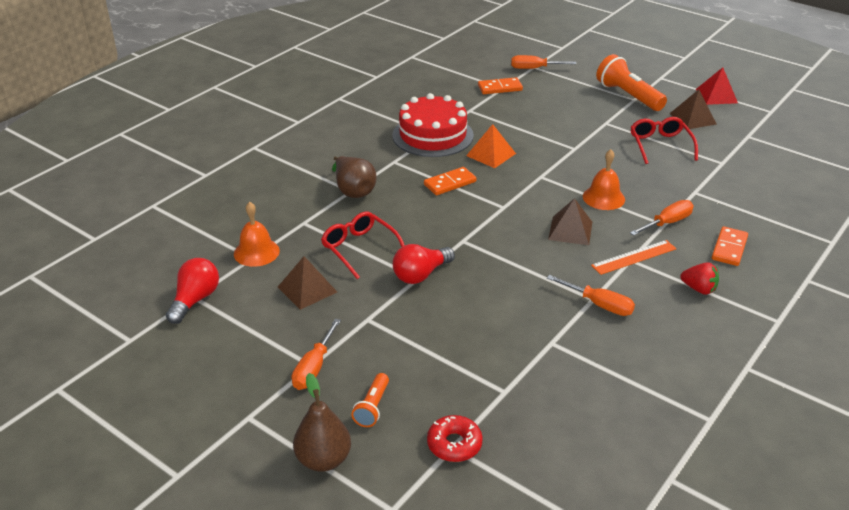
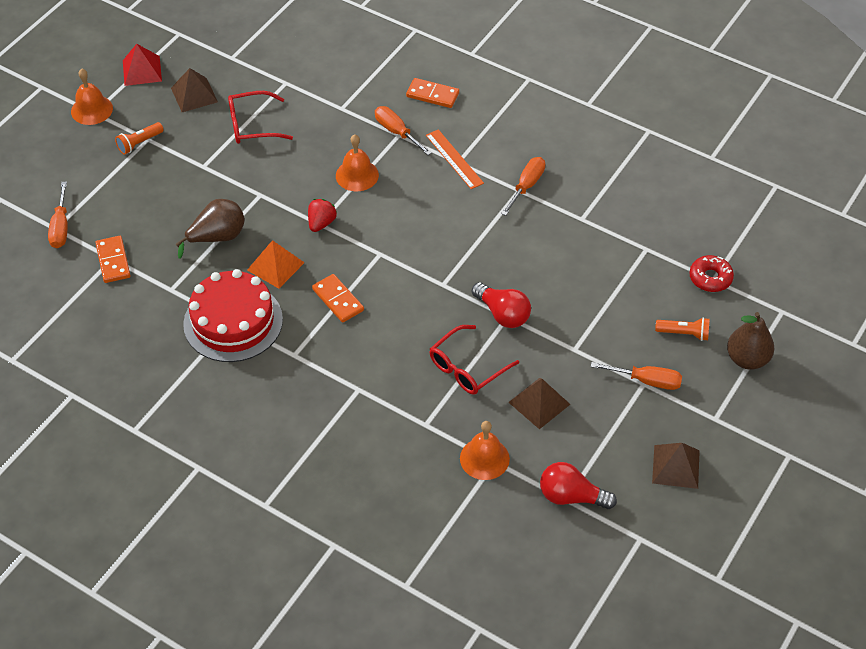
camera: 95 degrees left, 15 degrees up
(353, 191) = (359, 386): brown pear -> brown pear (217, 237)
(570, 230) = (416, 202): brown pyramid -> brown pyramid (675, 466)
(628, 96) = (139, 143): orange flashlight -> orange flashlight, size x0.53
(663, 76) = (91, 110): none -> orange bell
(699, 289) = (494, 120): red strawberry -> red strawberry (321, 223)

